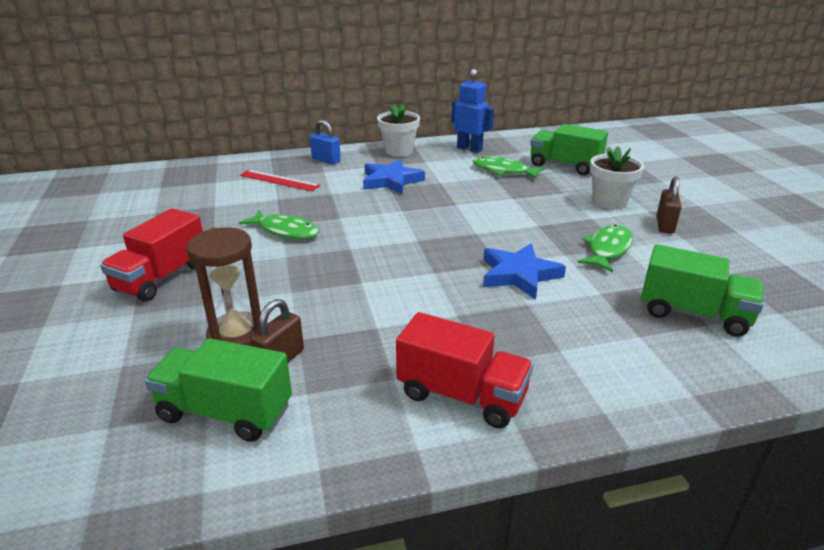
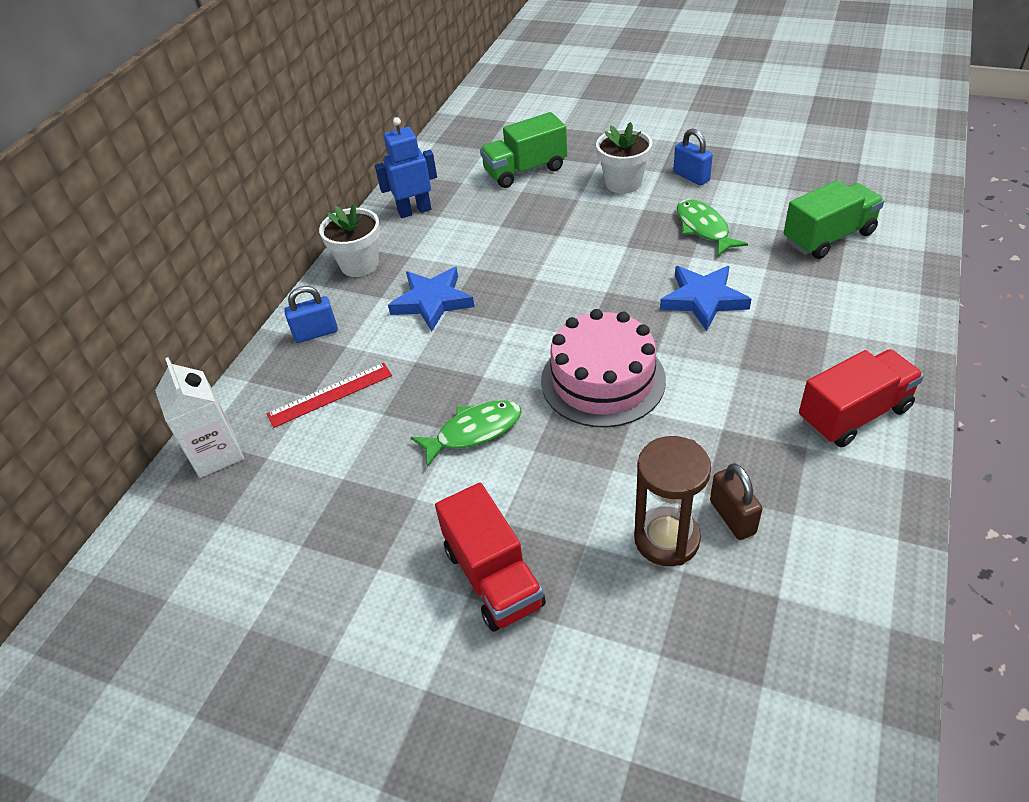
camera: 50 degrees left, 15 degrees up
(209, 169) = (216, 453): none -> white carton
(225, 412) = (790, 582): green truck -> none
(379, 260) = (603, 380): none -> pink cake
(503, 171) = (494, 213): green fish -> none
(664, 225) = (691, 177): brown padlock -> blue padlock

